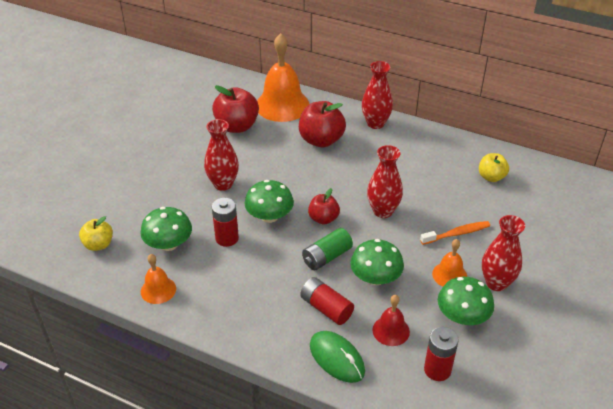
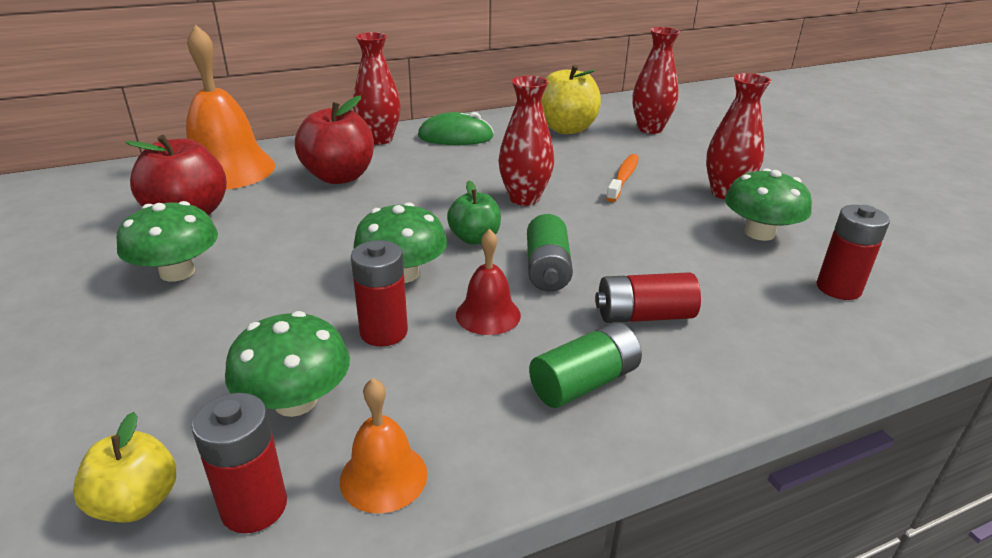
camera: 50 degrees left, 10 degrees down
(120, 270) = (254, 507): none -> red battery
(223, 184) = (270, 279): red vase -> red vase (650, 129)
(258, 313) = (584, 382): none -> green battery
(323, 219) = (474, 238): red apple -> green apple
(337, 358) = (754, 354): green mouse -> green mouse (455, 137)
(375, 278) = (631, 254): green mushroom -> green mushroom (177, 272)
(391, 330) = (738, 287): red bell -> red bell (488, 314)
(449, 275) = (683, 210): orange bell -> none
(491, 177) = (566, 129): yellow apple -> yellow apple, size x1.67

